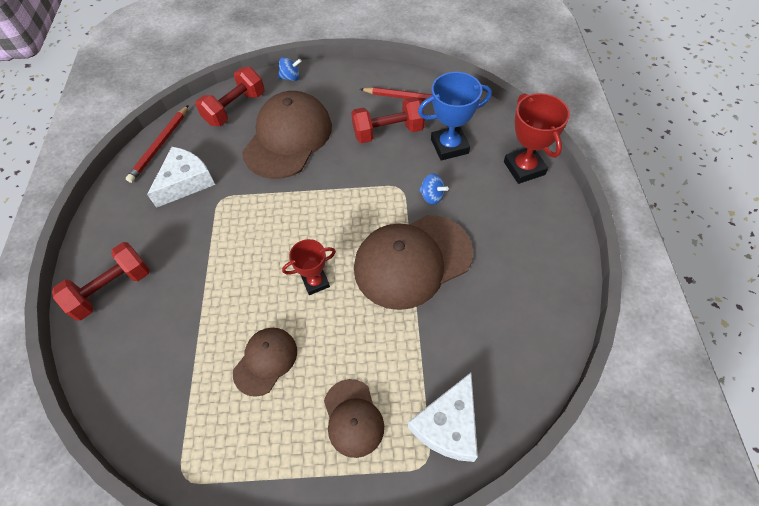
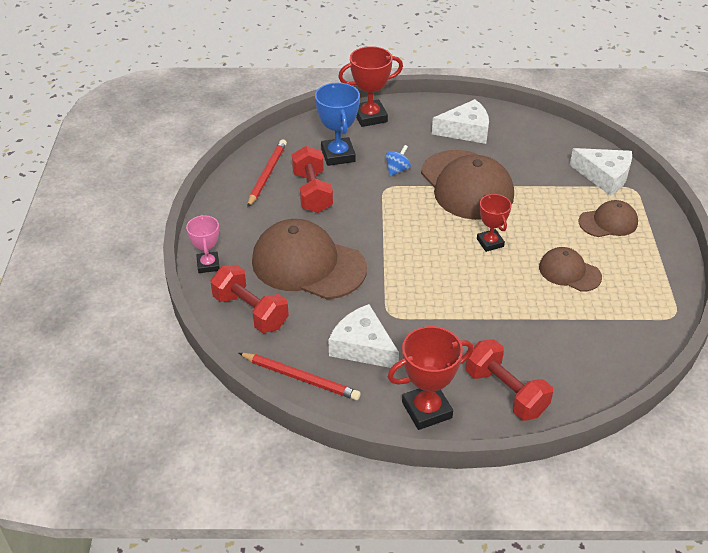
camera: 90 degrees left, 15 degrees down
(108, 229) = (426, 410): none -> red trophy
(291, 77) = (208, 265): blue spinning top -> pink trophy
(519, 261) = (466, 130): none -> white cheese

